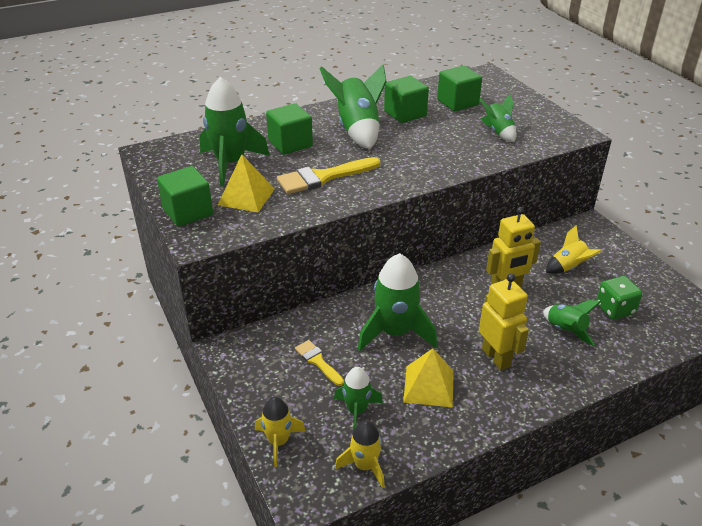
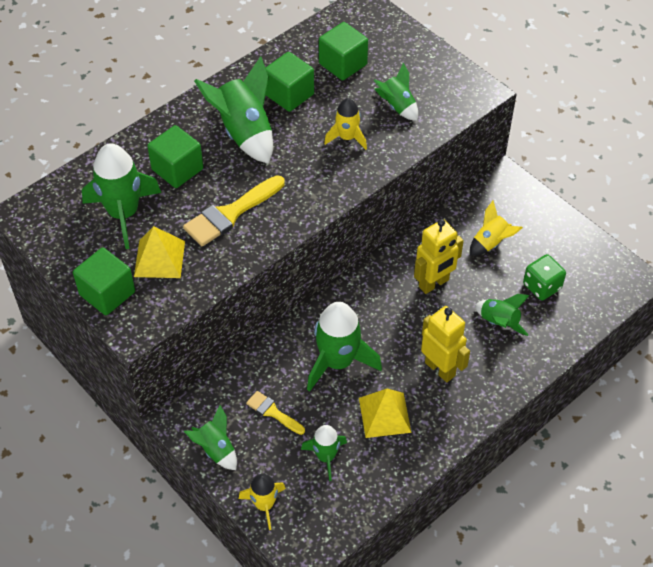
camera: 15 degrees left, 15 degrees up
(250, 381) = (216, 449): none -> green rocket
(365, 466) = (348, 509): yellow rocket -> yellow rocket (347, 138)

